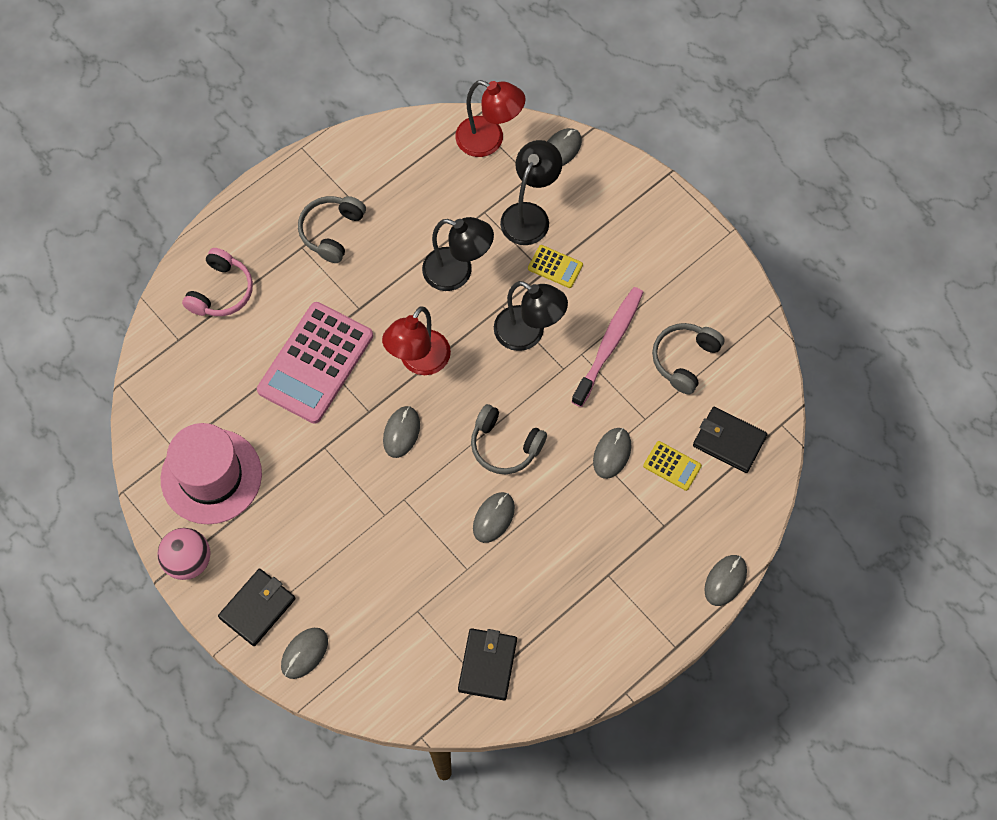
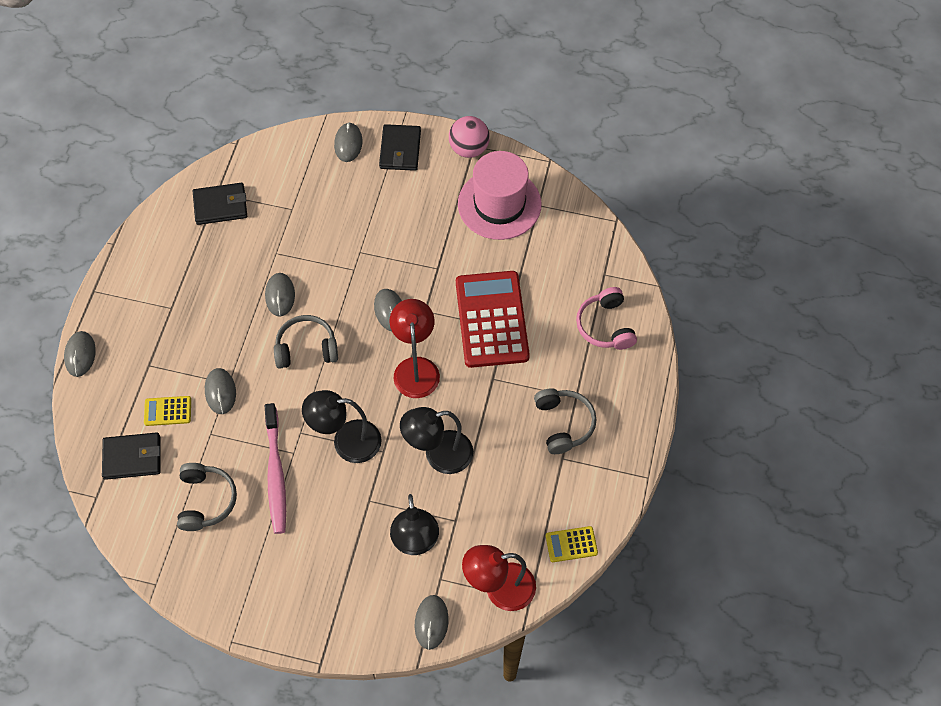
camera: 145 degrees right, 5 degrees down
(315, 363) = (492, 319): pink calculator -> red calculator
(487, 665) = (220, 206): black wallet -> black wallet turned 75 degrees counterclockwise
(555, 267) = (363, 511): yellow calculator -> yellow calculator (571, 544)

